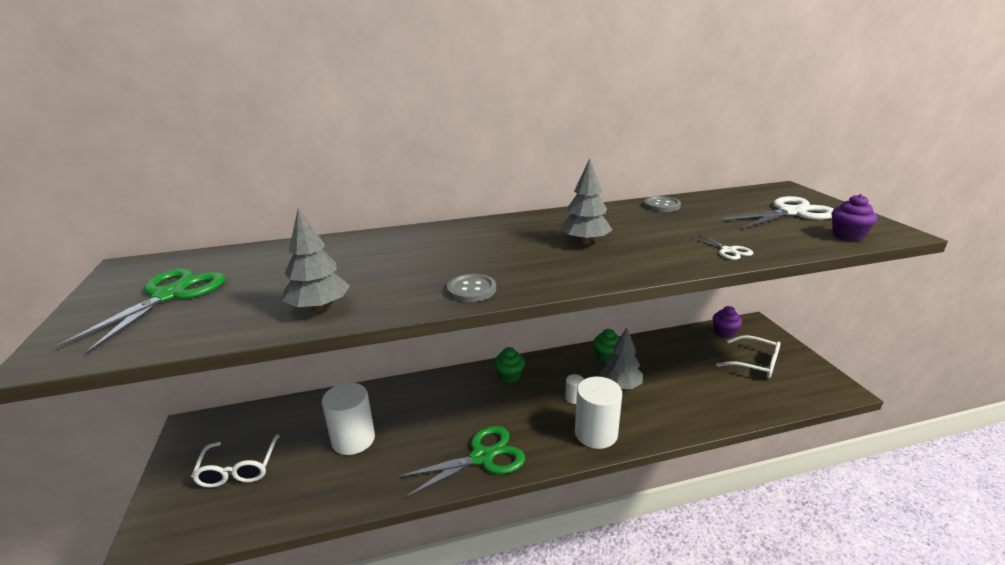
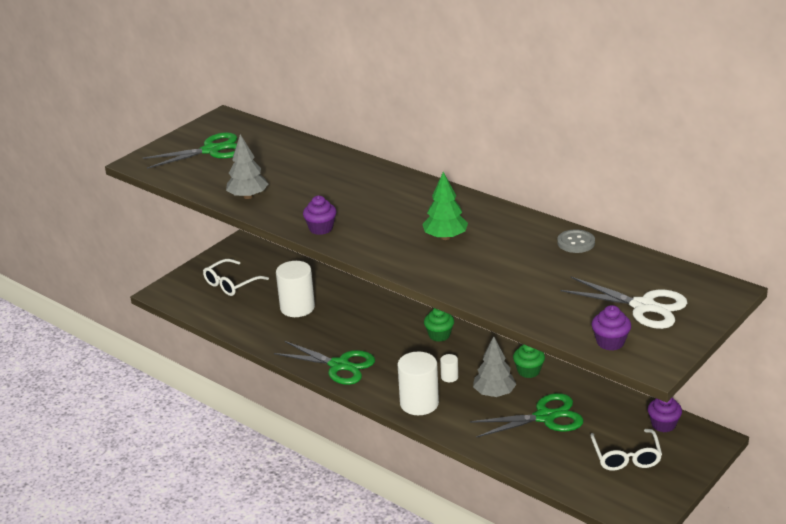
camera: 55 degrees right, 5 degrees up
(471, 289) = (321, 228): grey button -> purple cupcake
(585, 242) = (445, 237): grey tree -> green tree
(675, 376) = (545, 417): none -> green scissors
(728, 250) = (502, 296): white scissors -> none

